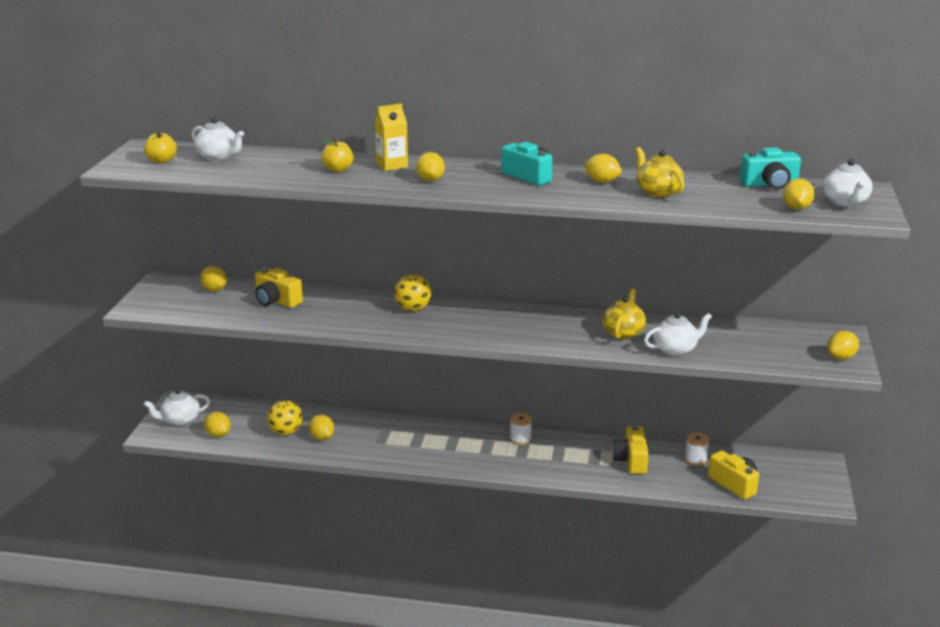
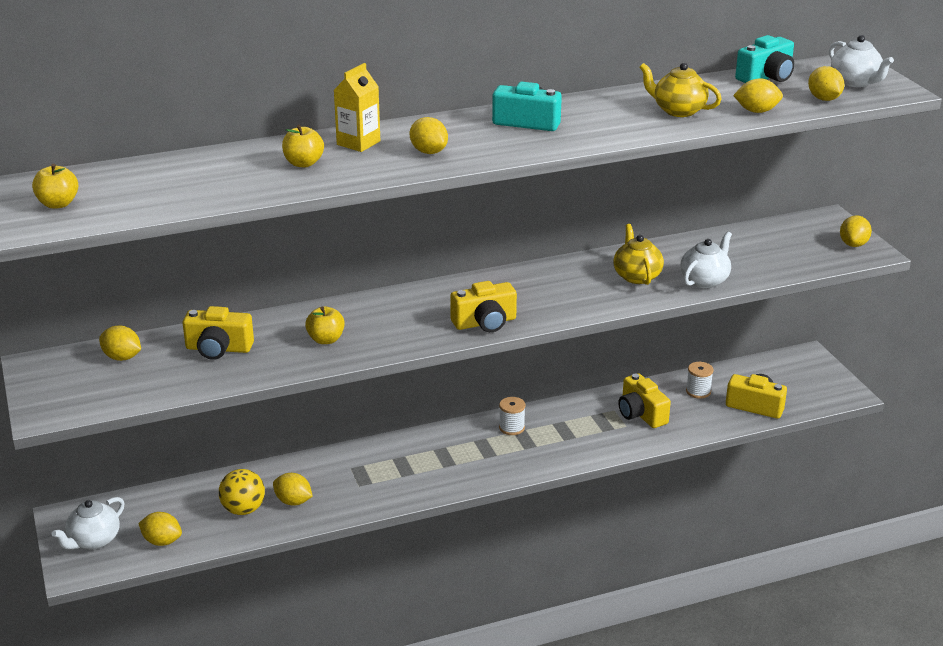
camera: 30 degrees left, 5 degrees up
(219, 157) = (128, 181): white teapot -> none
(350, 314) = (326, 339): none -> yellow apple
(413, 309) = (391, 312): yellow ball -> none
(470, 333) = (485, 323): none -> yellow camera
(602, 181) = (608, 111): yellow lemon -> yellow lemon (756, 111)

